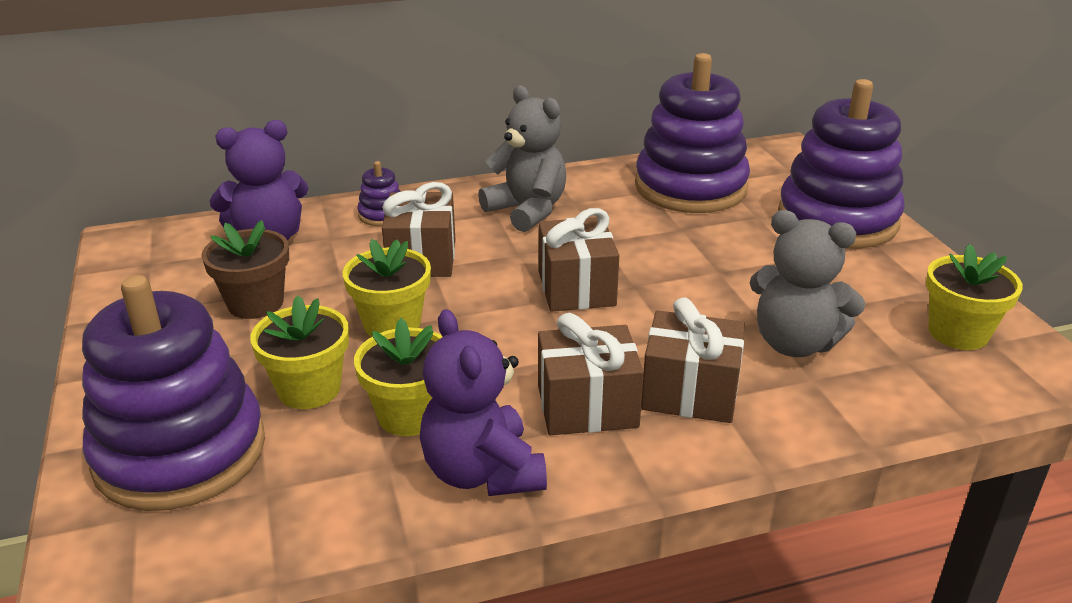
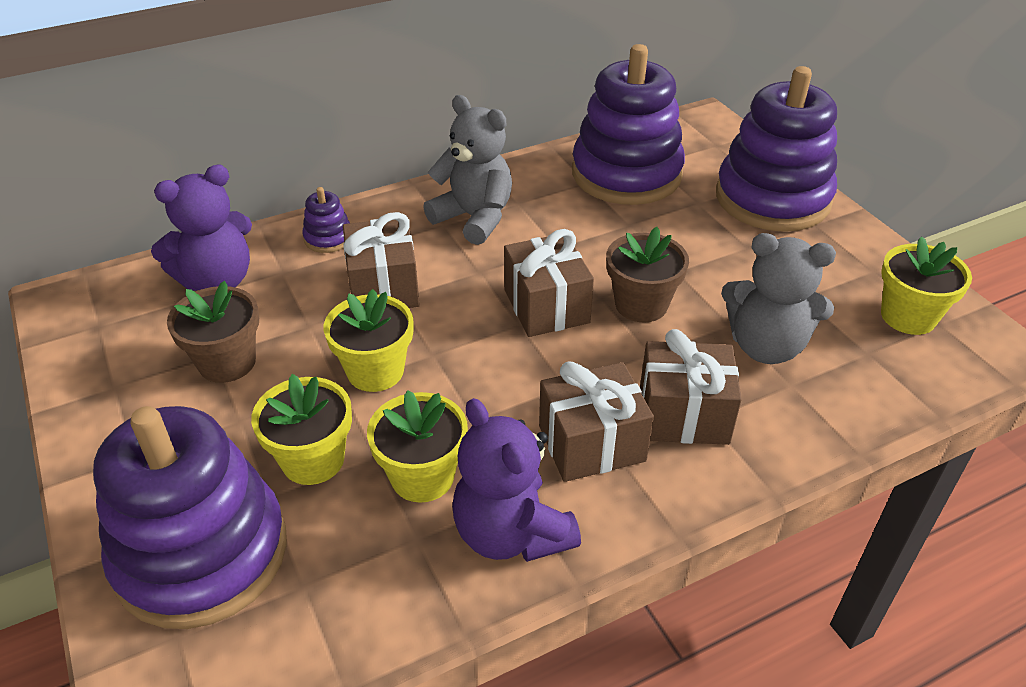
camera: 10 degrees left, 10 degrees up
(673, 296) = (641, 305): none -> brown flower pot

